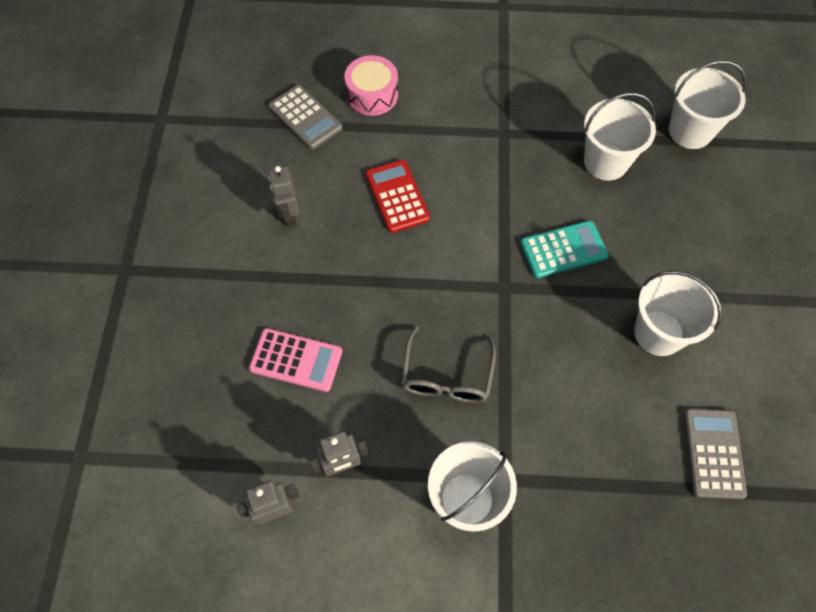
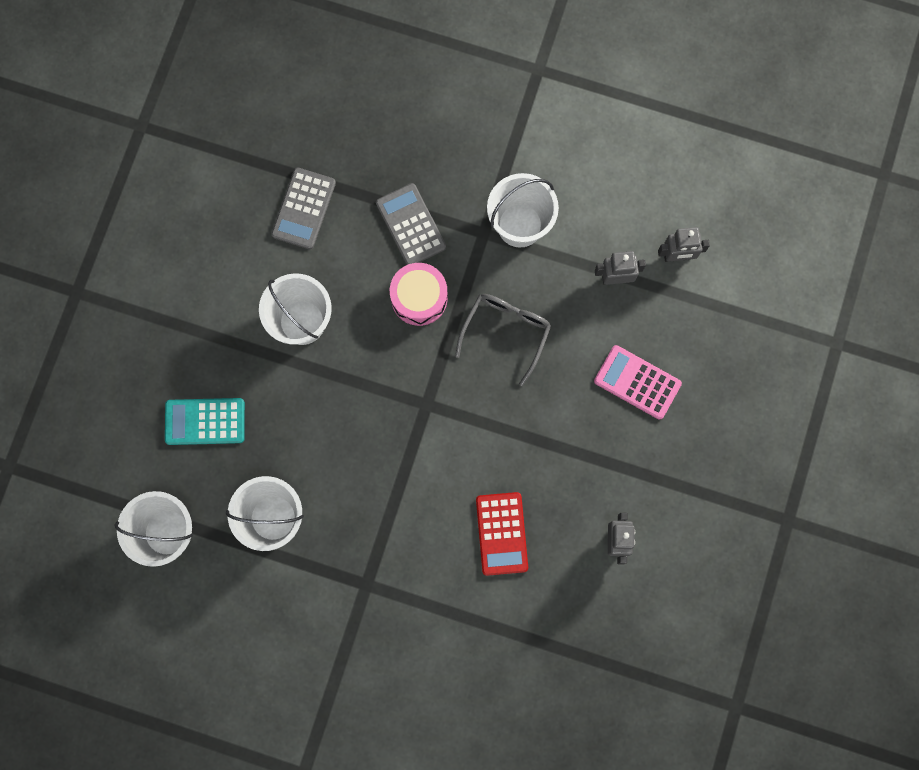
camera: 165 degrees left, 15 degrees up
(305, 117) = (576, 664): grey calculator -> grey calculator (411, 225)
(372, 95) = (495, 676): pink drum -> pink drum (419, 298)
(563, 250) = (356, 428): turquoise calculator -> turquoise calculator (205, 421)

